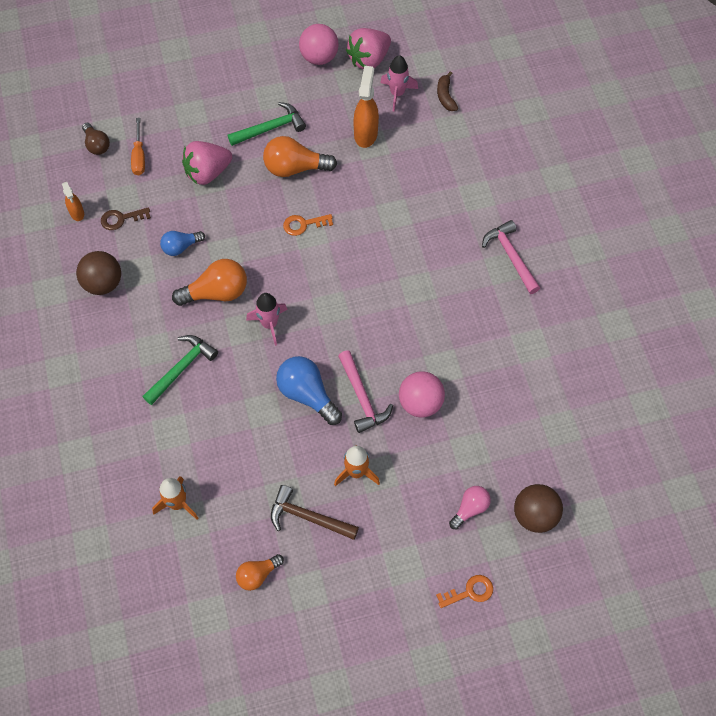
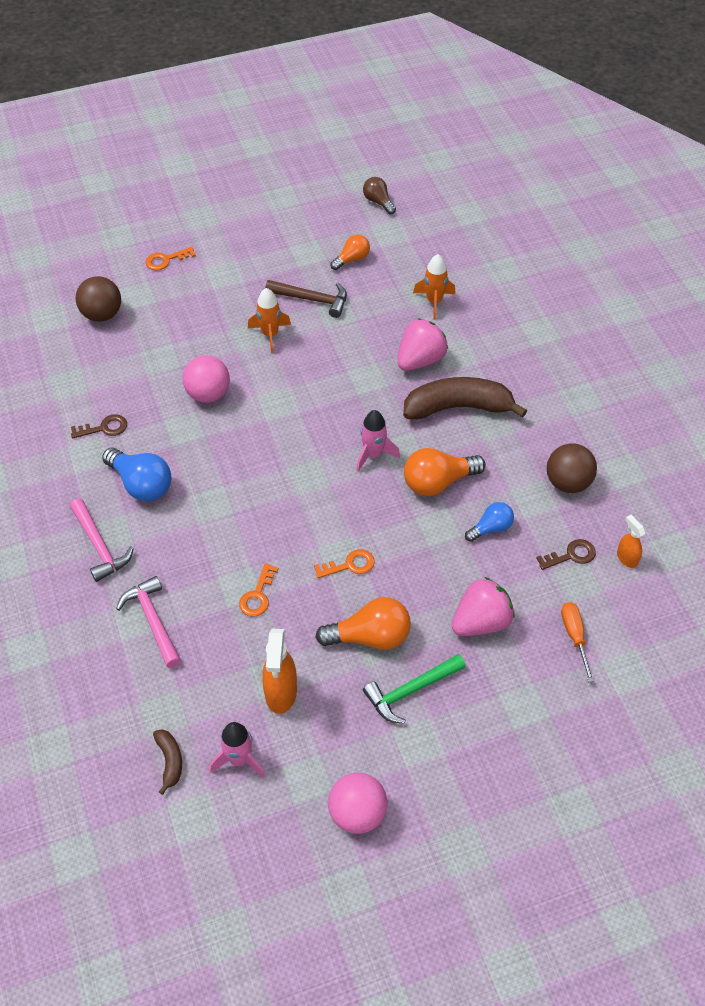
camera: 175 degrees right, 10 degrees down
(97, 145) = (635, 648): brown light bulb -> brown light bulb (378, 202)
(182, 368) = (458, 407): green hammer -> brown banana
(307, 394) = (324, 393): blue light bulb -> blue light bulb (141, 484)
(362, 398) = (268, 394): pink hammer -> pink hammer (152, 620)
(369, 59) = (283, 815): pink strawberry -> pink strawberry (420, 360)
(380, 205) = (257, 595): none -> orange key
(470, 509) = (162, 315): pink light bulb -> none
(518, 372) = (104, 428): none -> brown key

